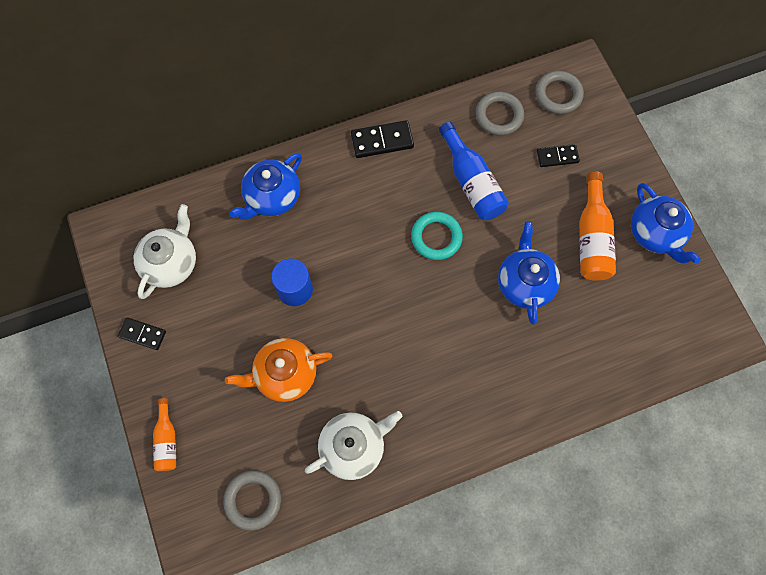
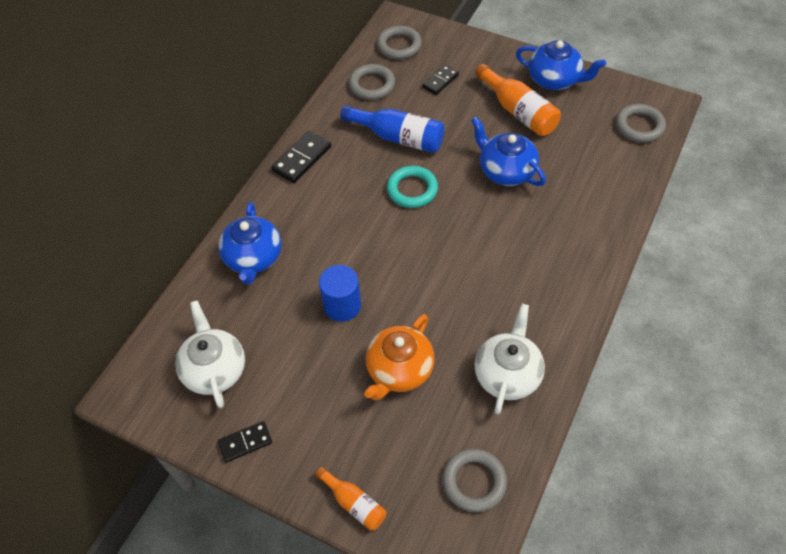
camera: 40 degrees left, 15 degrees down
(680, 337) = (639, 126): none -> grey ring

